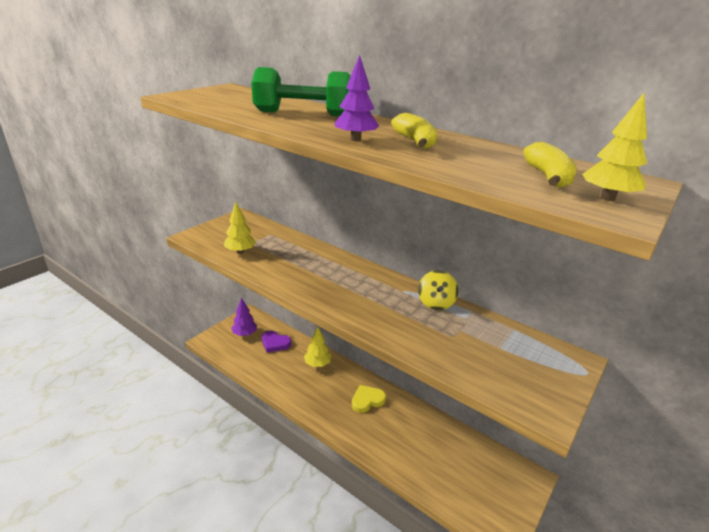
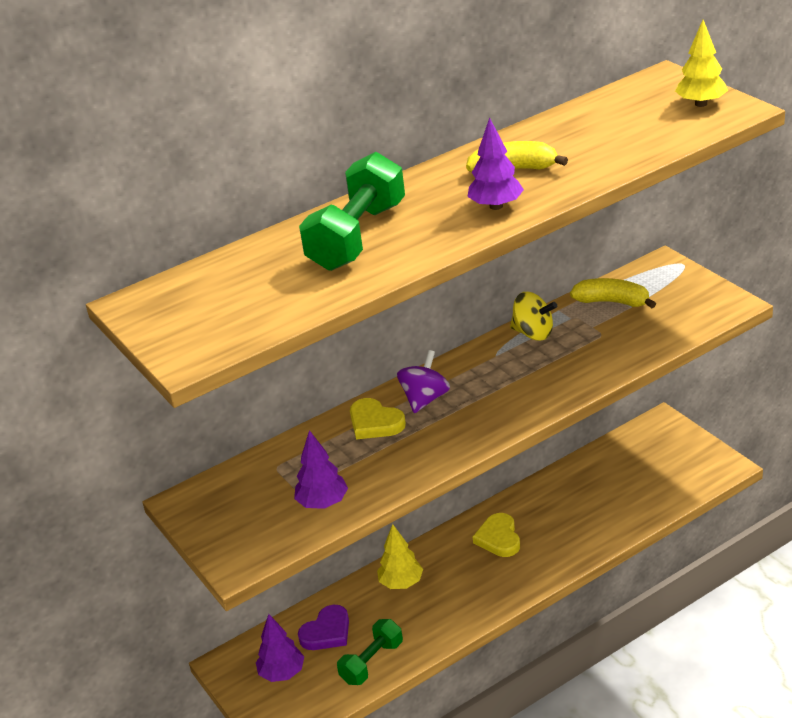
camera: 65 degrees left, 5 degrees up
(240, 251) = (323, 503): yellow tree -> purple tree
(255, 364) = (372, 662): none -> green dumbbell
(315, 257) = (375, 423): none -> yellow heart
(344, 270) = (425, 399): none -> purple spinning top
(548, 177) = (644, 118): yellow banana -> yellow banana (612, 302)

